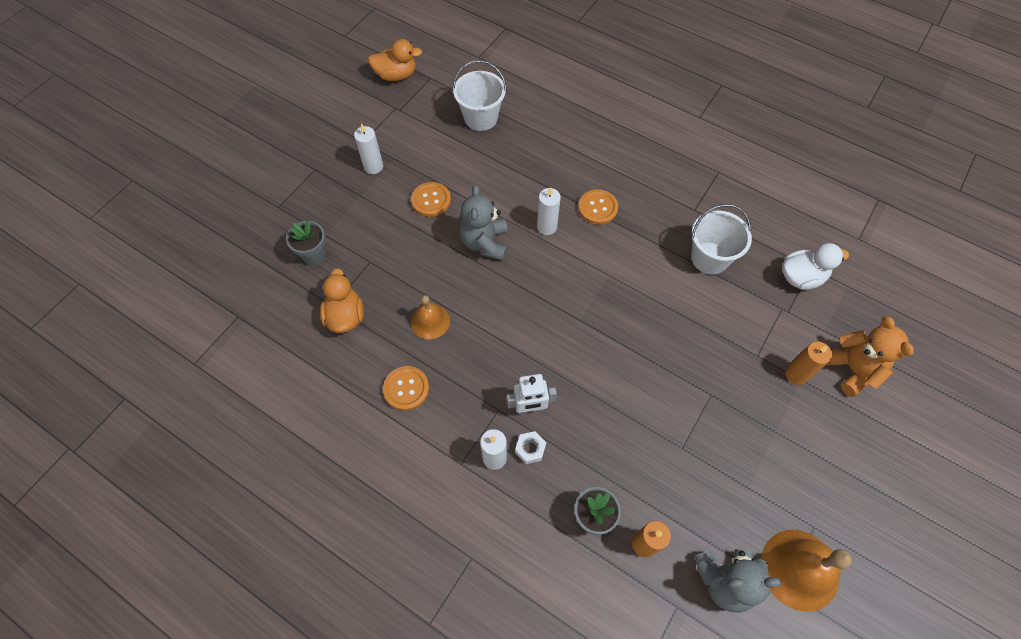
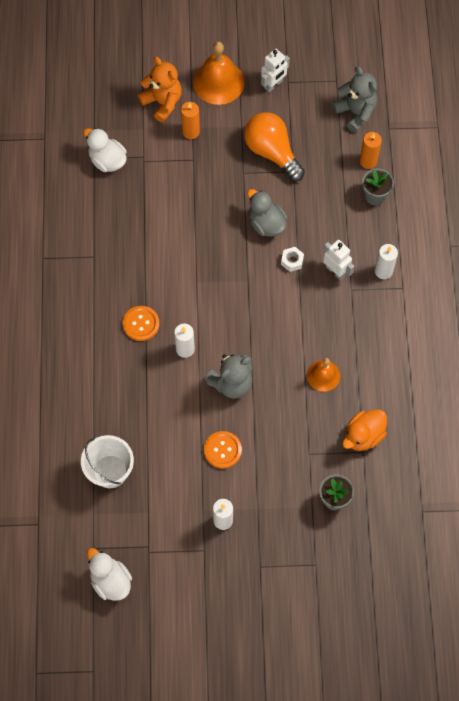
camera: 125 degrees left, 5 degrees up
(396, 75) = (110, 581): orange duck -> white duck
(406, 388) = (382, 355): orange button -> none
(530, 449) = (362, 254): white nut -> white nut (292, 261)
(632, 377) = (266, 224): none -> grey duck
(709, 258) = (133, 225): white bucket -> none
(721, 441) = (272, 152): none -> orange light bulb
(799, 569) = (319, 79): orange bell -> orange bell (218, 82)
(818, 506) = (273, 85): none -> white robot
(852, 369) = (162, 102): orange teddy bear -> orange teddy bear turned 105 degrees clockwise

